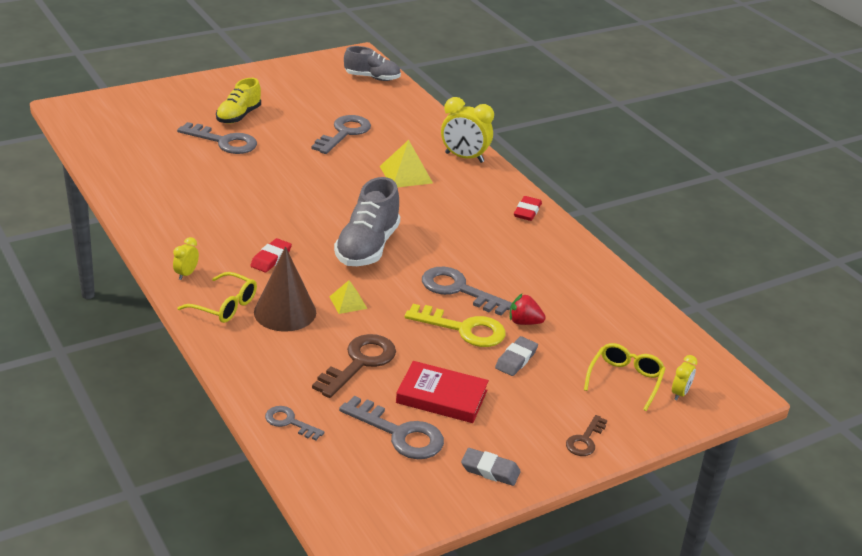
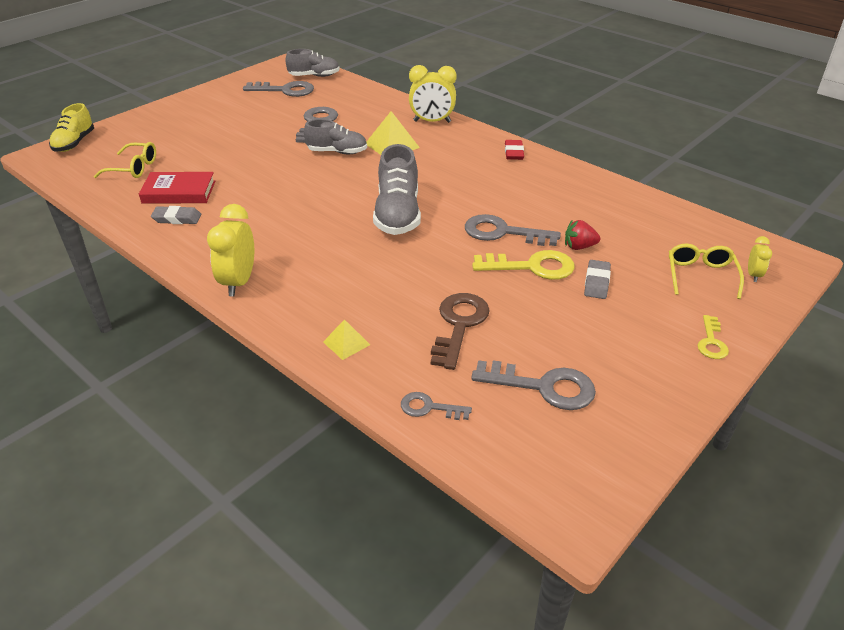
camera: 15 degrees left, 5 degrees up
(186, 274) = (239, 282): yellow clock -> yellow clock, size x1.95
(224, 142) = (211, 153): grey key -> grey key (285, 90)
(225, 306) = (295, 304): yellow glasses -> yellow glasses (134, 168)
(238, 116) = (213, 129): yellow shoe -> yellow shoe (74, 143)
(271, 258) = (314, 246): red eraser -> none
(285, 312) = (357, 294): brown cone -> none
(347, 169) = (337, 152): none -> grey shoe
(348, 302) = (411, 269): yellow pyramid -> yellow pyramid (346, 343)
(441, 397) = (557, 337): red book -> red book (179, 192)
(490, 470) = (652, 399): grey eraser -> grey eraser (177, 218)
(585, 440) = (711, 342): brown key -> yellow key

